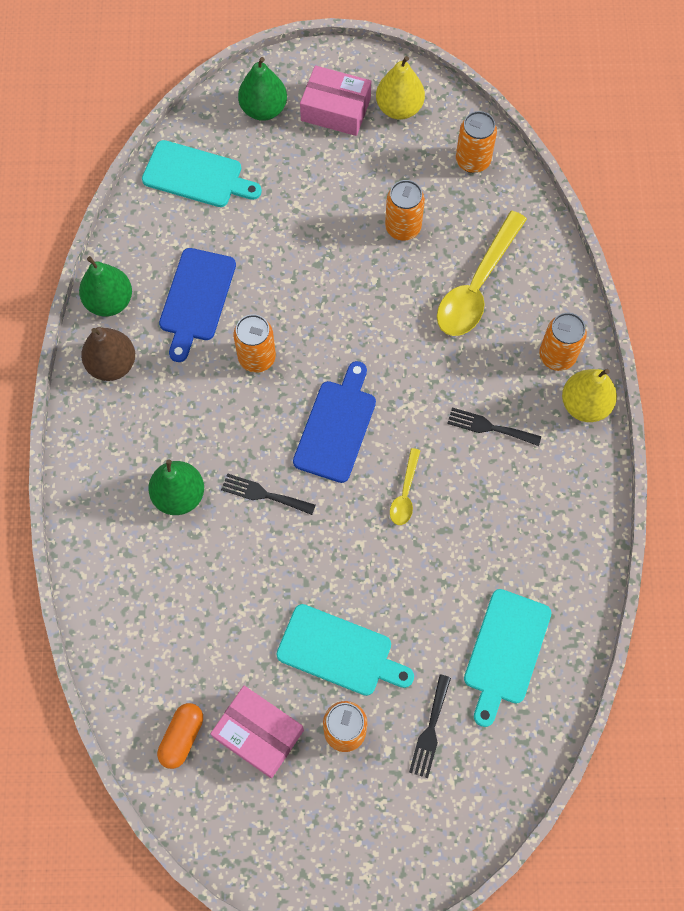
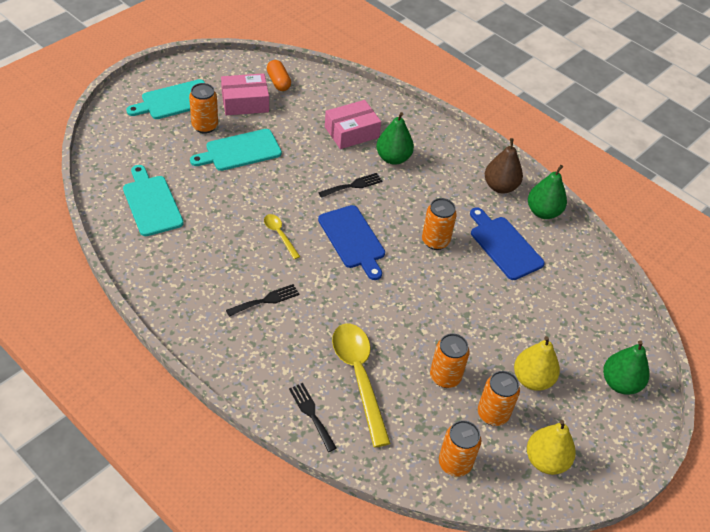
camera: 130 degrees right, 20 degrees down
(197, 176) = (596, 309): turquoise cutting board -> turquoise cutting board (174, 100)
(335, 109) = (581, 422): pink box -> pink box (351, 132)
(430, 730) = (162, 150): black fork -> black fork (311, 414)
(557, 356) = (263, 372): orange can -> orange can (493, 414)
(584, 405) = (218, 355): yellow pear -> yellow pear (532, 379)

